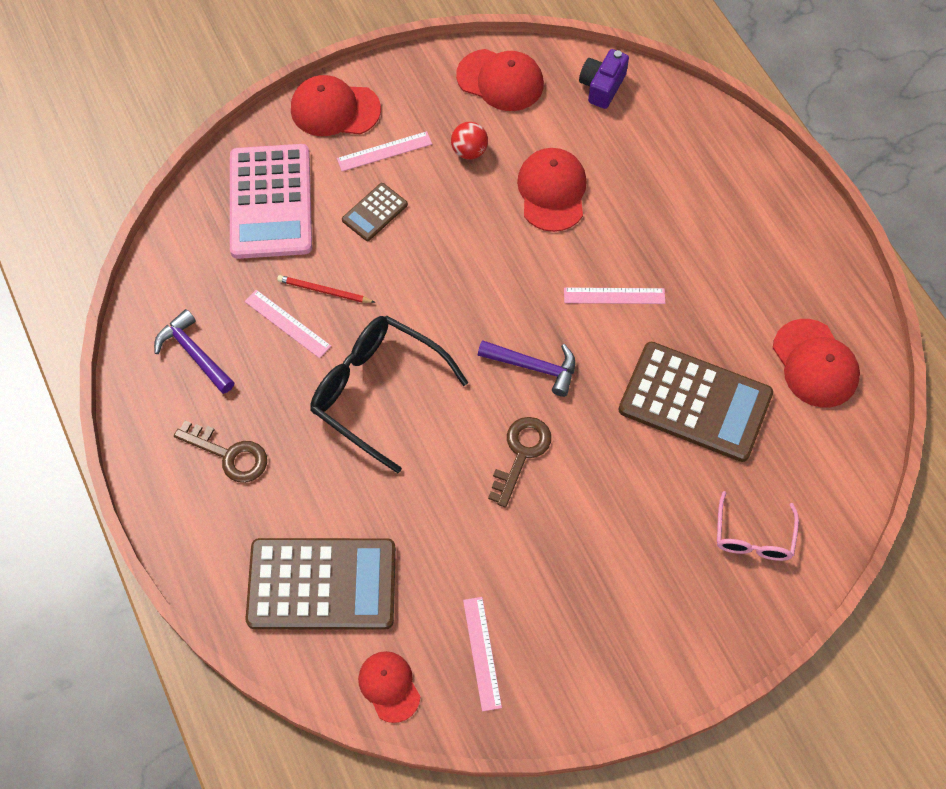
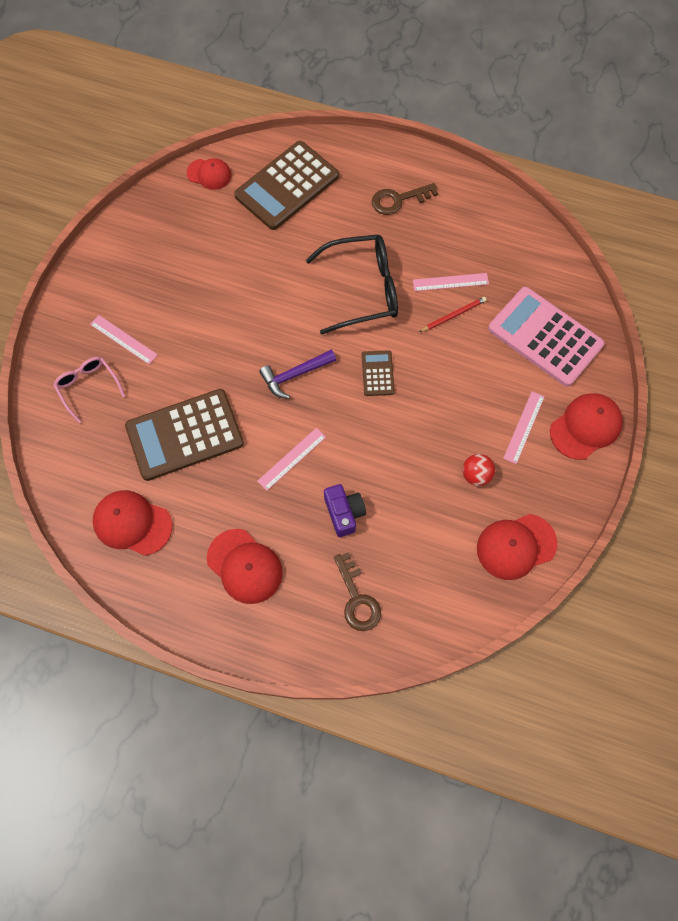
camera: 135 degrees right, 5 degrees up
(194, 353) = (476, 227): purple hammer -> none
(374, 212) = (482, 384): brown calculator -> brown calculator (377, 373)
(482, 653) = (179, 221): pink ruler -> pink ruler (123, 339)
(521, 453) = (254, 324): brown key -> brown key (357, 599)
(552, 191) = (397, 494): red cap -> red cap (244, 566)
(602, 86) = (448, 607): purple camera -> purple camera (344, 513)

